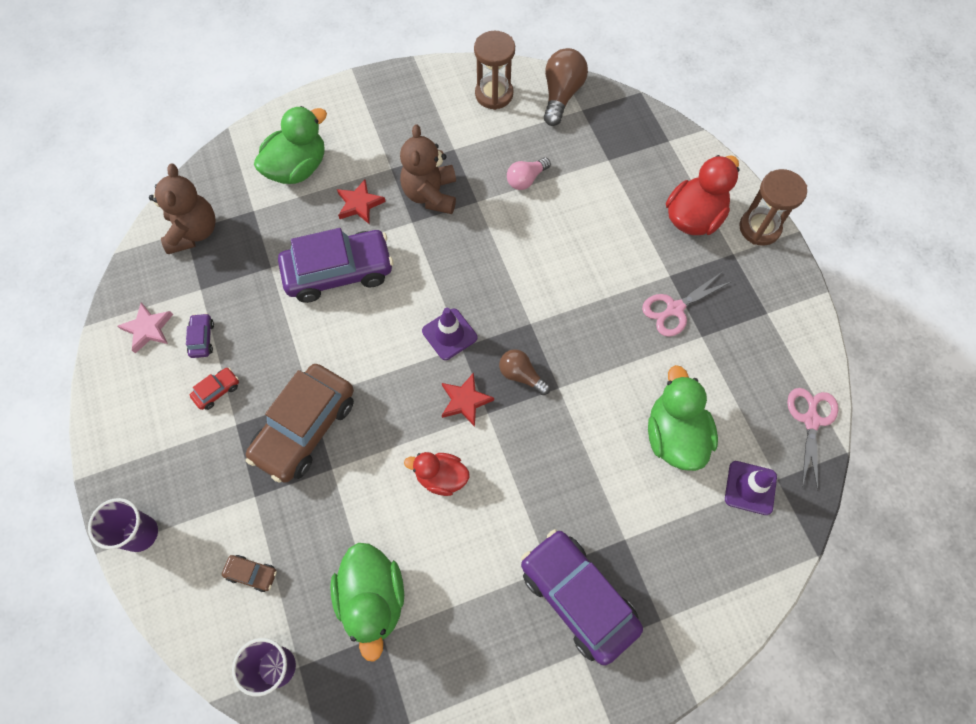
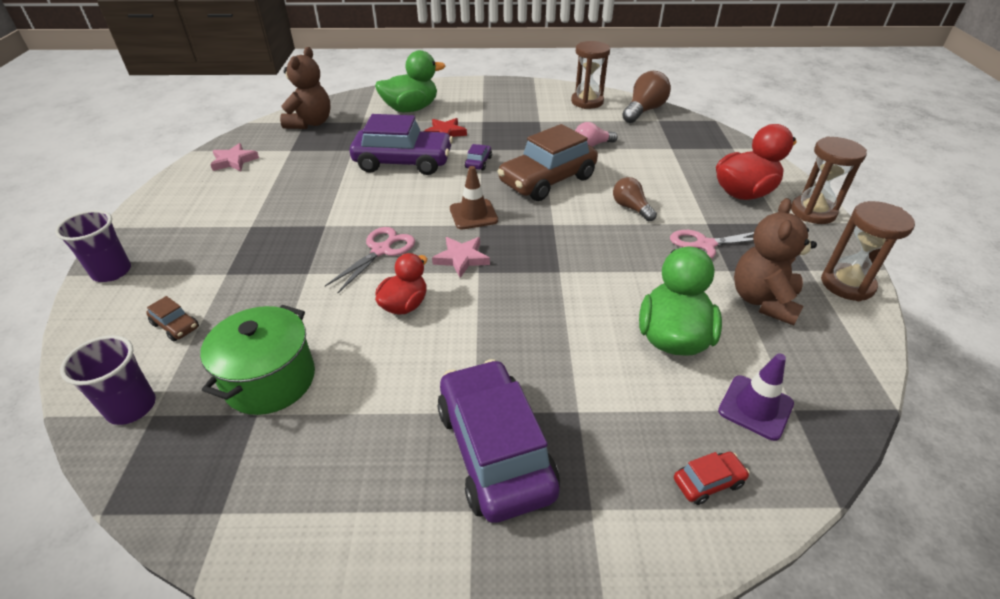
camera: 20 degrees right, 25 degrees down
(202, 339) = (268, 174): purple car -> purple car (478, 162)
(217, 391) = (254, 203): red car -> red car (708, 482)
(305, 428) = (305, 241): brown car -> brown car (547, 180)
(372, 599) = (270, 380): green duck -> green pot
(430, 194) = (506, 138): brown teddy bear -> brown teddy bear (763, 301)
(441, 477) = (404, 305): red duck -> red duck turned 90 degrees clockwise
(449, 334) = (473, 214): purple traffic cone -> brown traffic cone
(465, 401) = (461, 258): red star -> pink star
(521, 375) = (526, 254): brown light bulb -> brown light bulb (631, 208)
(799, 322) = (847, 284): none -> brown hourglass
(811, 420) = (850, 366): pink scissors -> pink scissors (381, 250)

